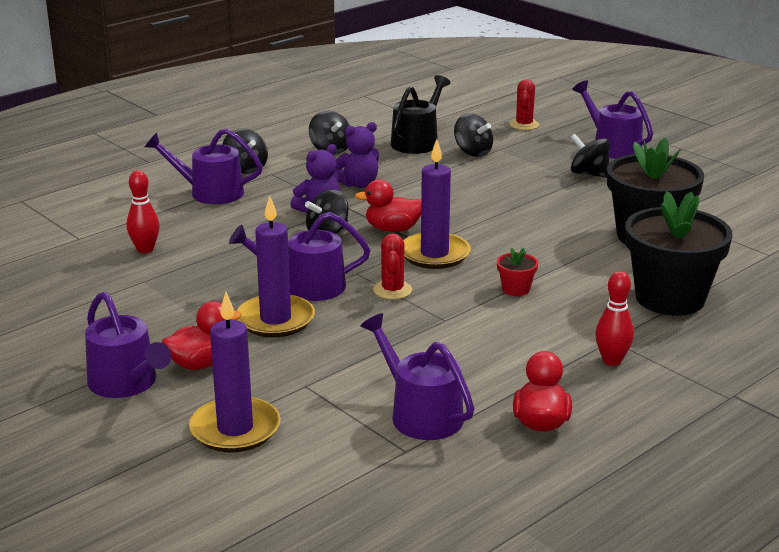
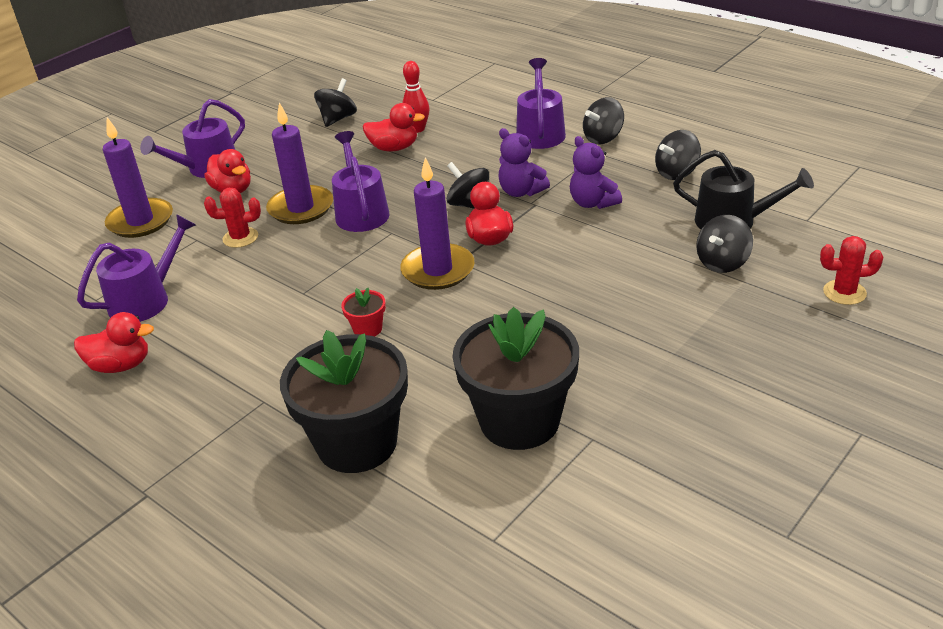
camera: 85 degrees right, 10 degrees up
(179, 264) = (394, 148): none -> red duck
(392, 290) = (358, 256): red cactus -> red cactus (240, 238)
(589, 174) = (700, 360): black spinning top -> black spinning top (338, 119)
(612, 147) = (811, 377): purple watering can -> none
(612, 360) = (222, 403): red bowling pin -> none

